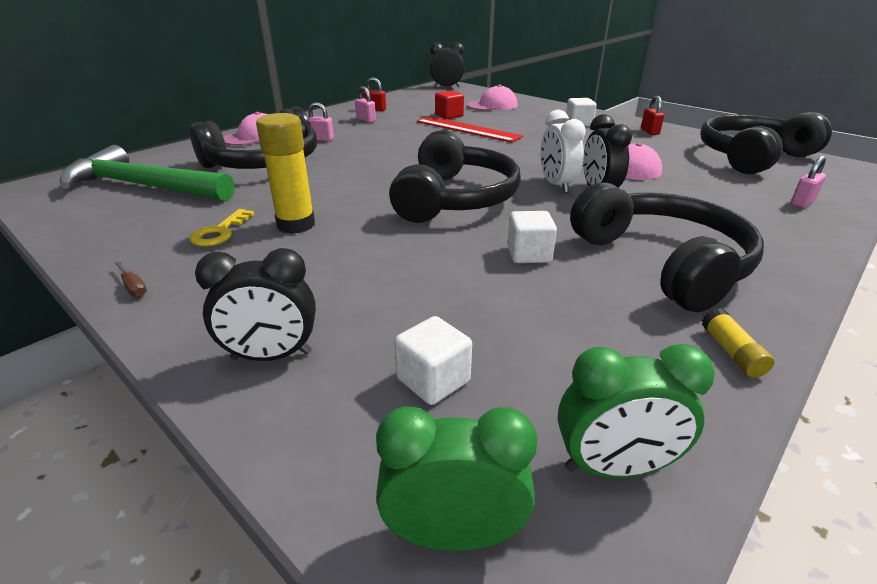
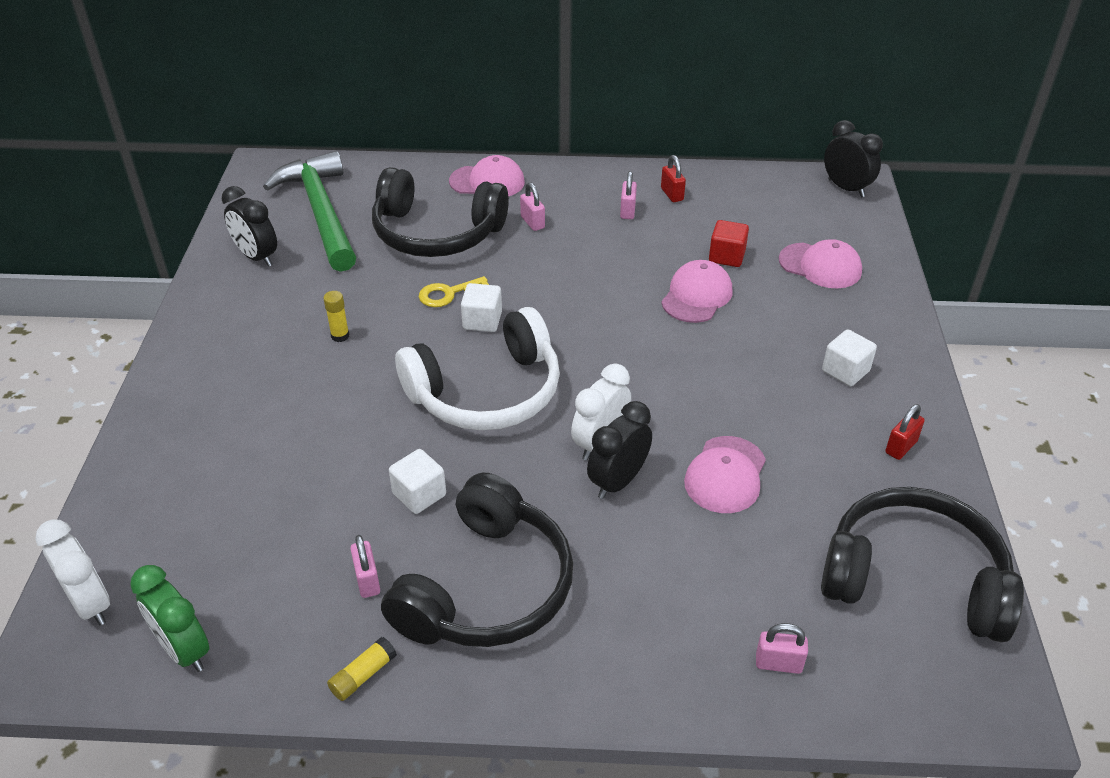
camera: 50 degrees right, 10 degrees up
(133, 287) = (189, 330): brown screwdriver -> none
(220, 232) = (291, 308): yellow key -> yellow key (448, 294)
(271, 356) = (171, 444): black clock -> black clock (256, 257)
(296, 225) = (340, 336): yellow glue stick -> yellow glue stick, size x0.50
(433, 380) = (204, 530): white cube -> white cube (482, 321)
(453, 534) = (91, 603): green clock -> white clock
(454, 198) = (486, 392): black headphones -> white headphones
(467, 129) = (697, 296): red ruler -> pink cap
(607, 309) = (367, 580): none -> pink padlock

